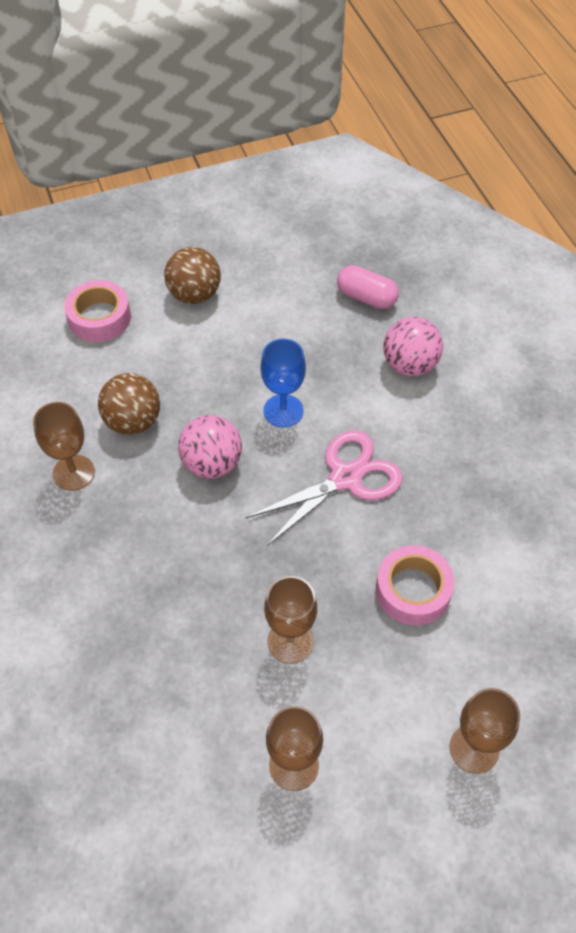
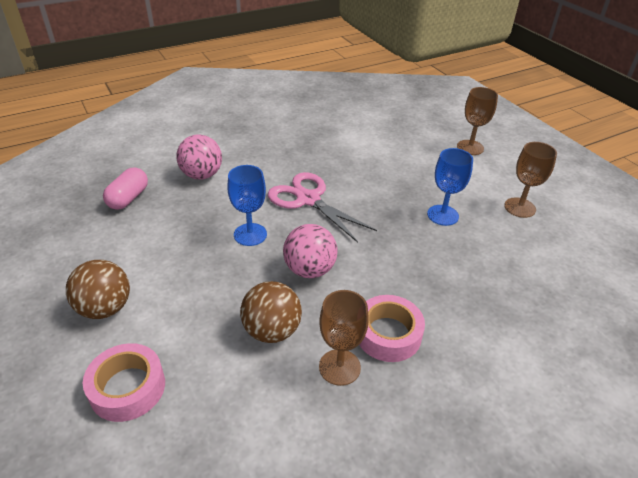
camera: 100 degrees left, 15 degrees down
(290, 641) = (442, 215): brown goblet -> blue goblet
(413, 590) = (385, 169): pink tape -> pink tape (388, 334)

